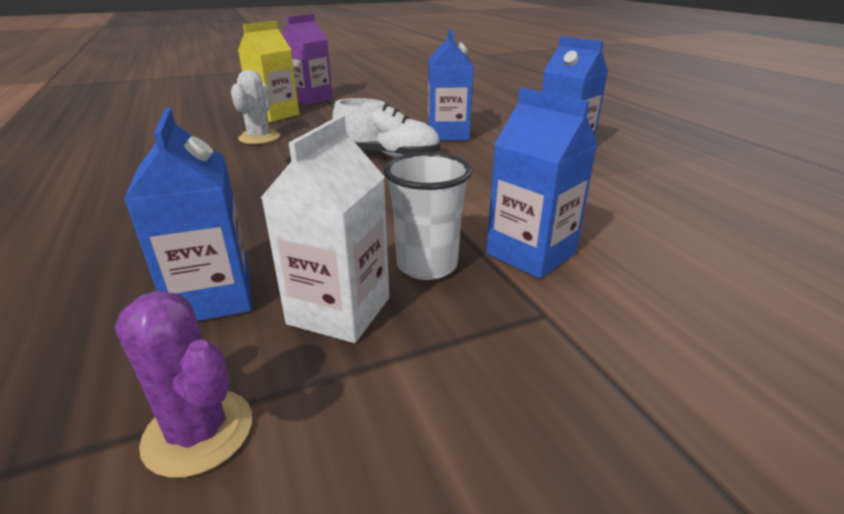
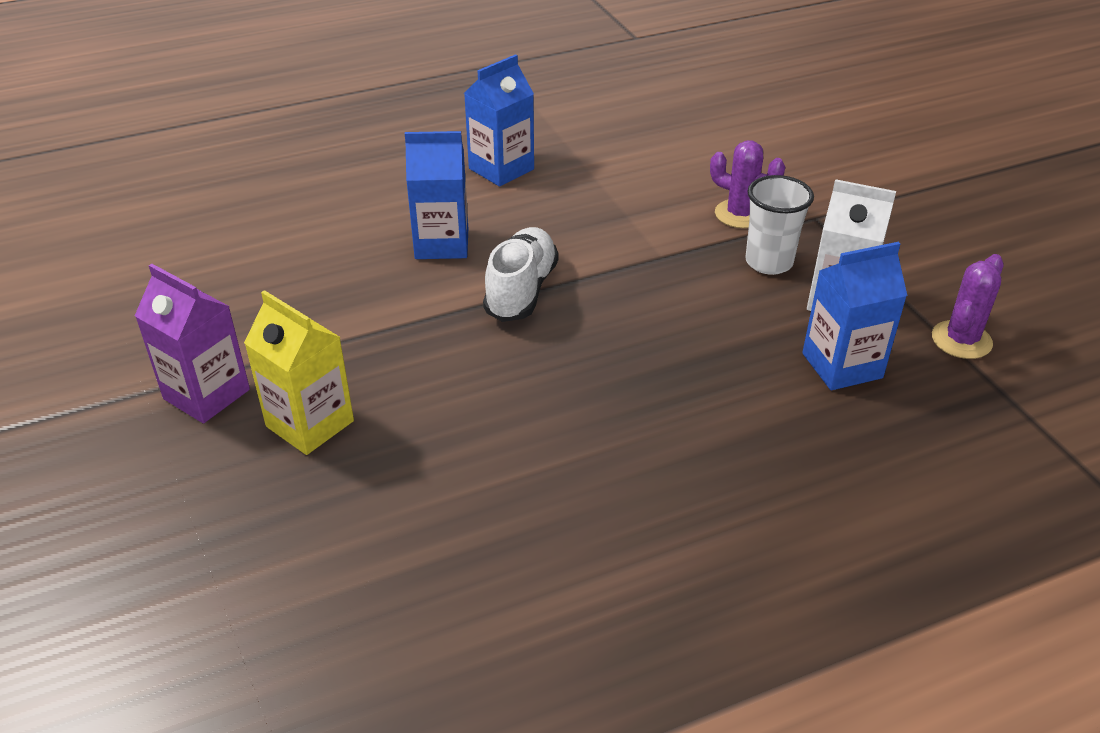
camera: 90 degrees left, 10 degrees up
(259, 138) = (438, 418): white cactus -> none
(530, 254) = (740, 214): blue carton -> purple cactus

